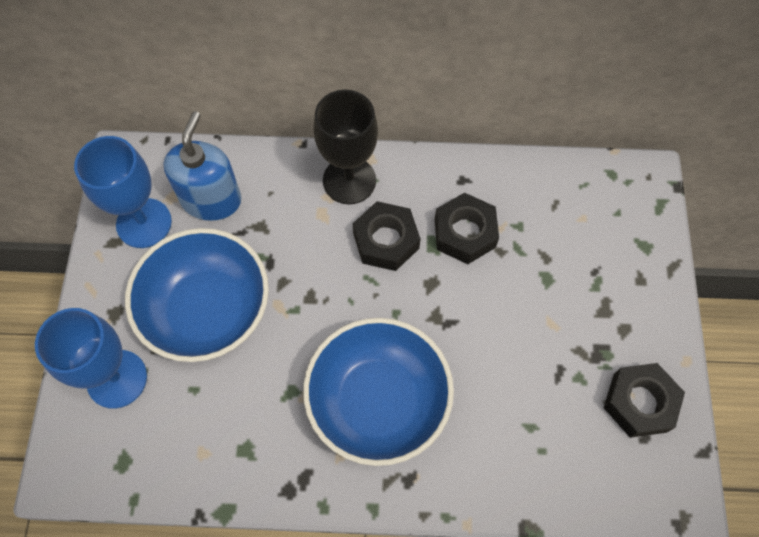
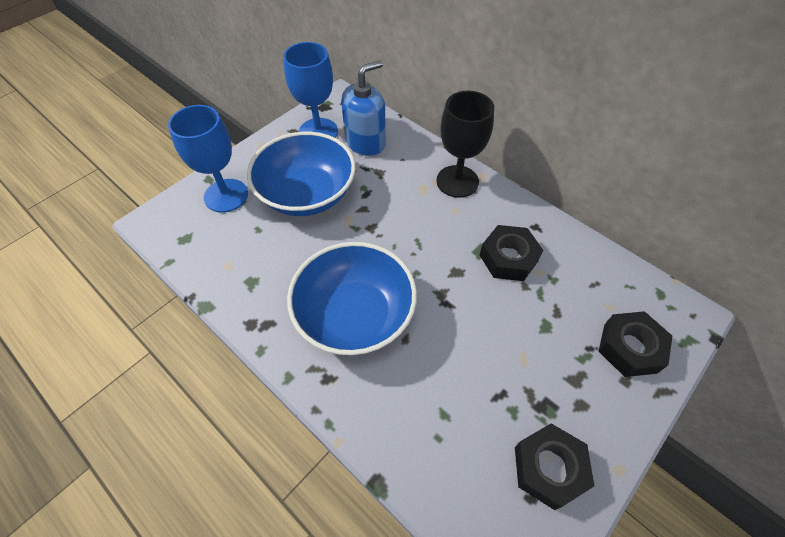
camera: 40 degrees right, 10 degrees down
(386, 241) = (449, 228): black nut -> black nut (630, 348)

